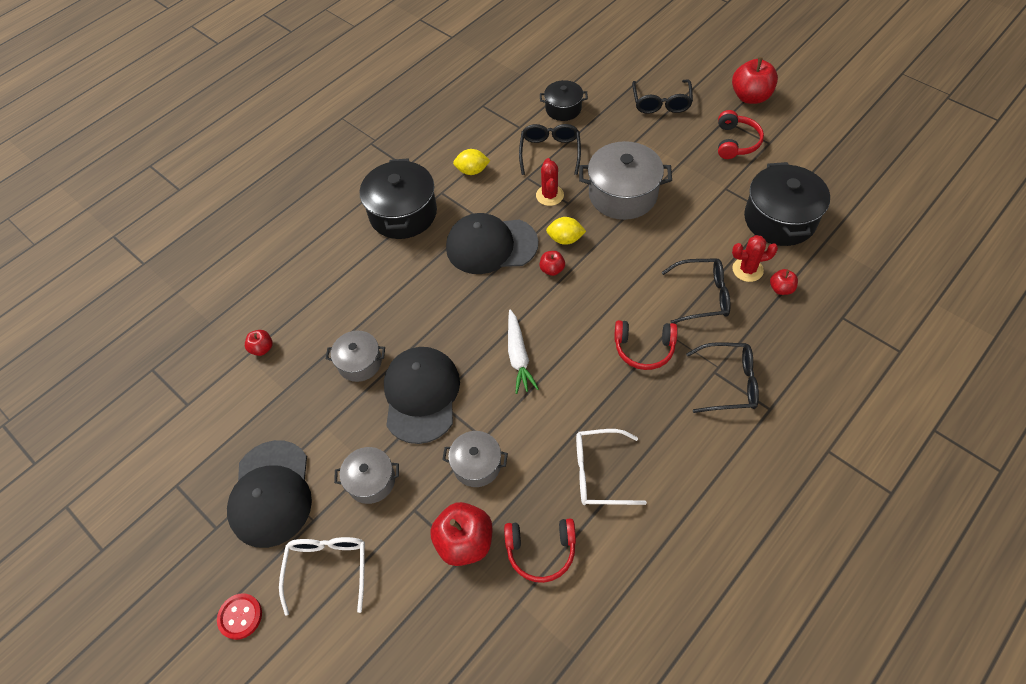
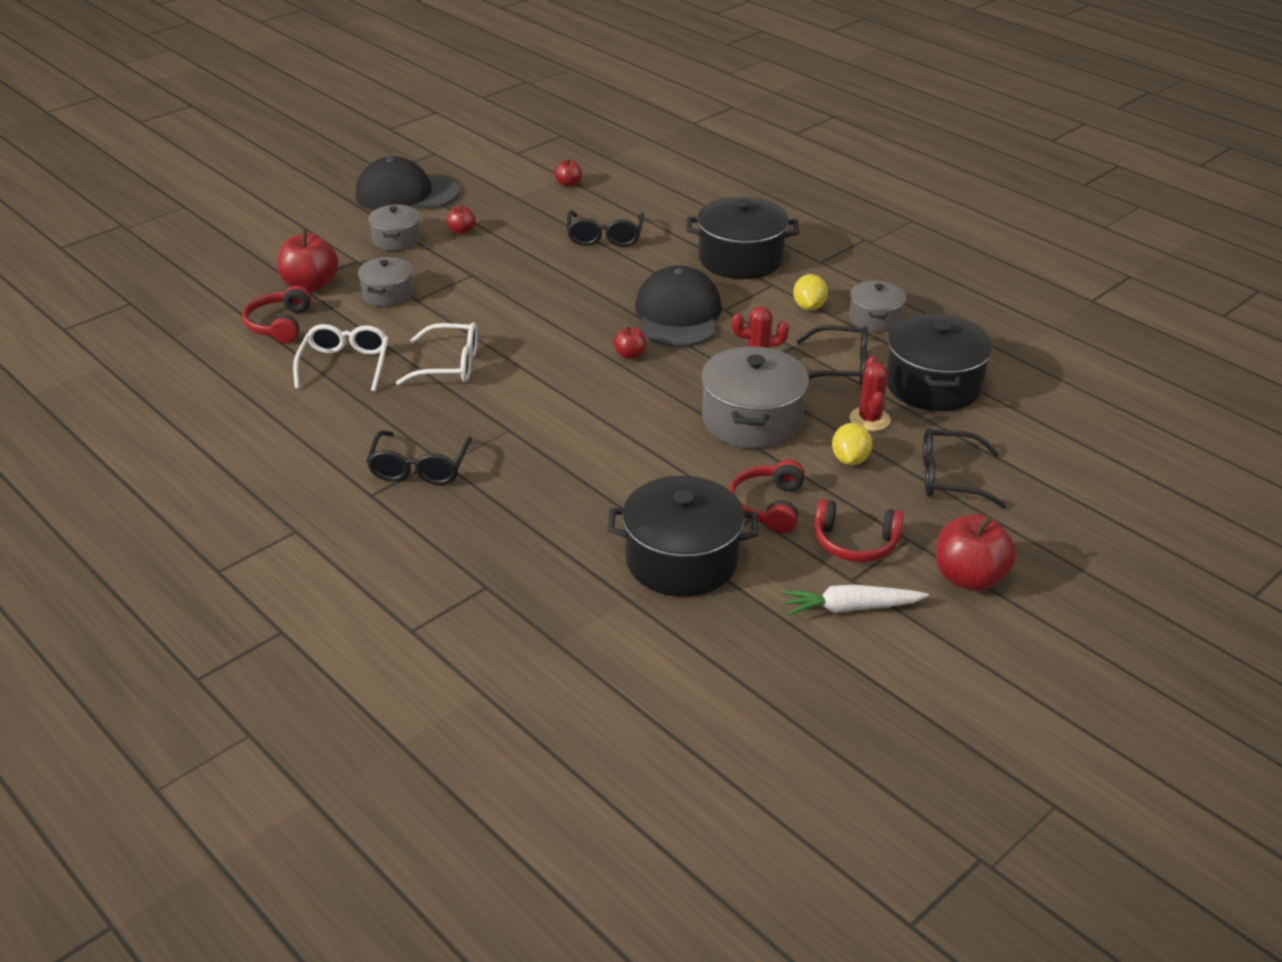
camera: 90 degrees right, 20 degrees down
(240, 616) = (301, 185): red button -> none
(328, 568) = (321, 220): white glasses -> white glasses (450, 365)
(360, 363) = (534, 233): grey pot -> grey pot (875, 319)
(421, 395) = (481, 266): black cap -> none
(518, 356) = (510, 325): white carrot -> white carrot (850, 608)
(563, 109) = (933, 385): black pot -> black pot, size x1.74
(565, 239) = (678, 368): yellow lemon -> yellow lemon (850, 459)
(644, 349) = (491, 410): red headphones -> red headphones (768, 506)
(702, 296) = (558, 466): black glasses -> black glasses (605, 237)
(747, 270) = (592, 512): red cactus -> red cactus (869, 419)
(781, 289) = (551, 537): red apple -> red apple (461, 231)

